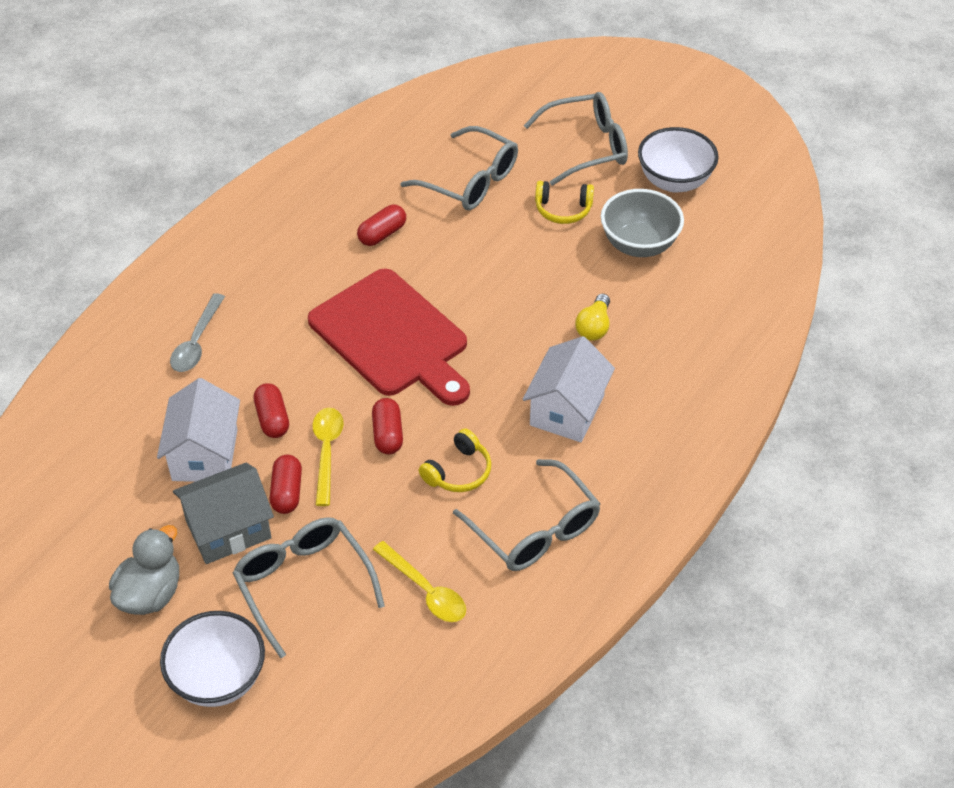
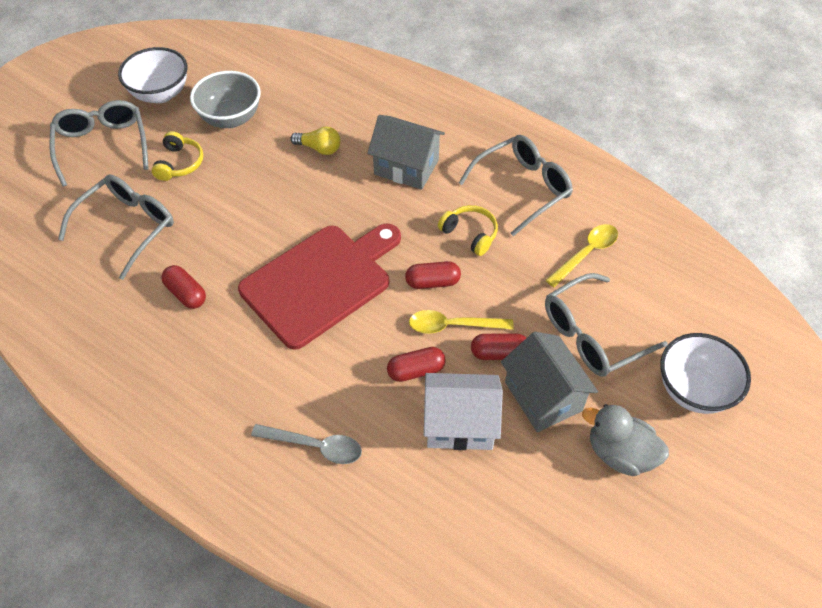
camera: 90 degrees left, 5 degrees up
(567, 410) = (406, 167): white house -> grey house

